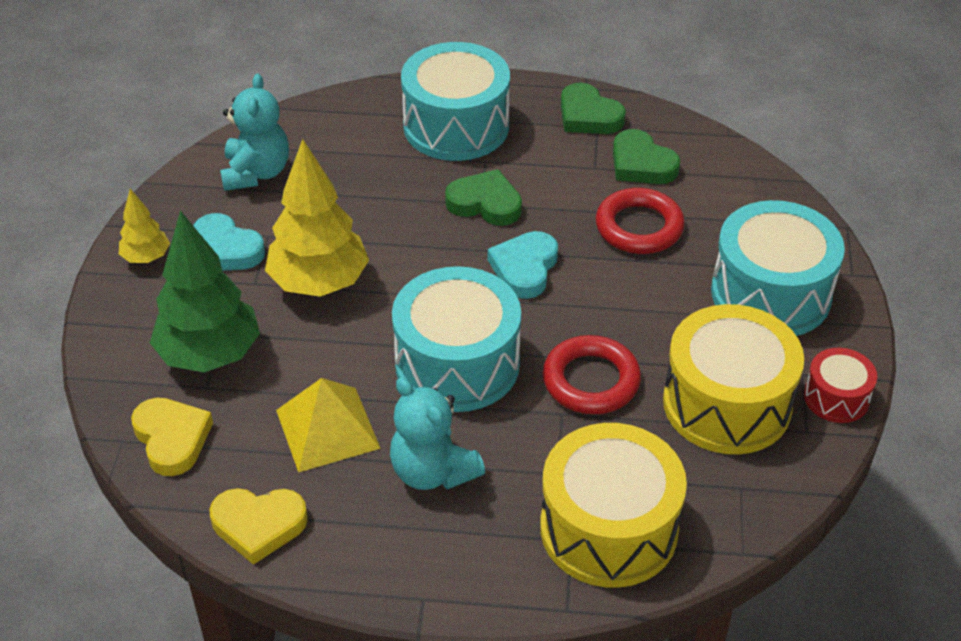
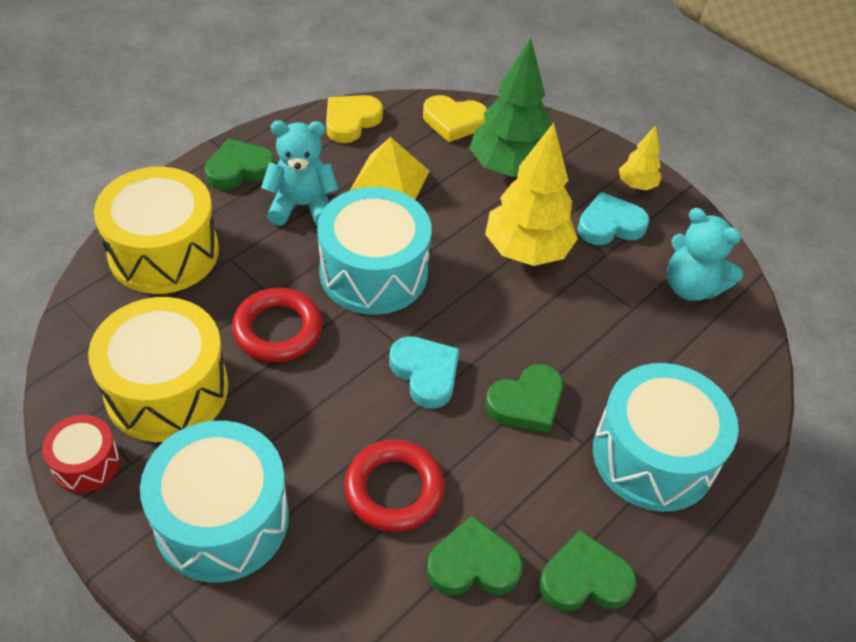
camera: 125 degrees right, 5 degrees up
(437, 563) = (239, 169): none -> green heart

